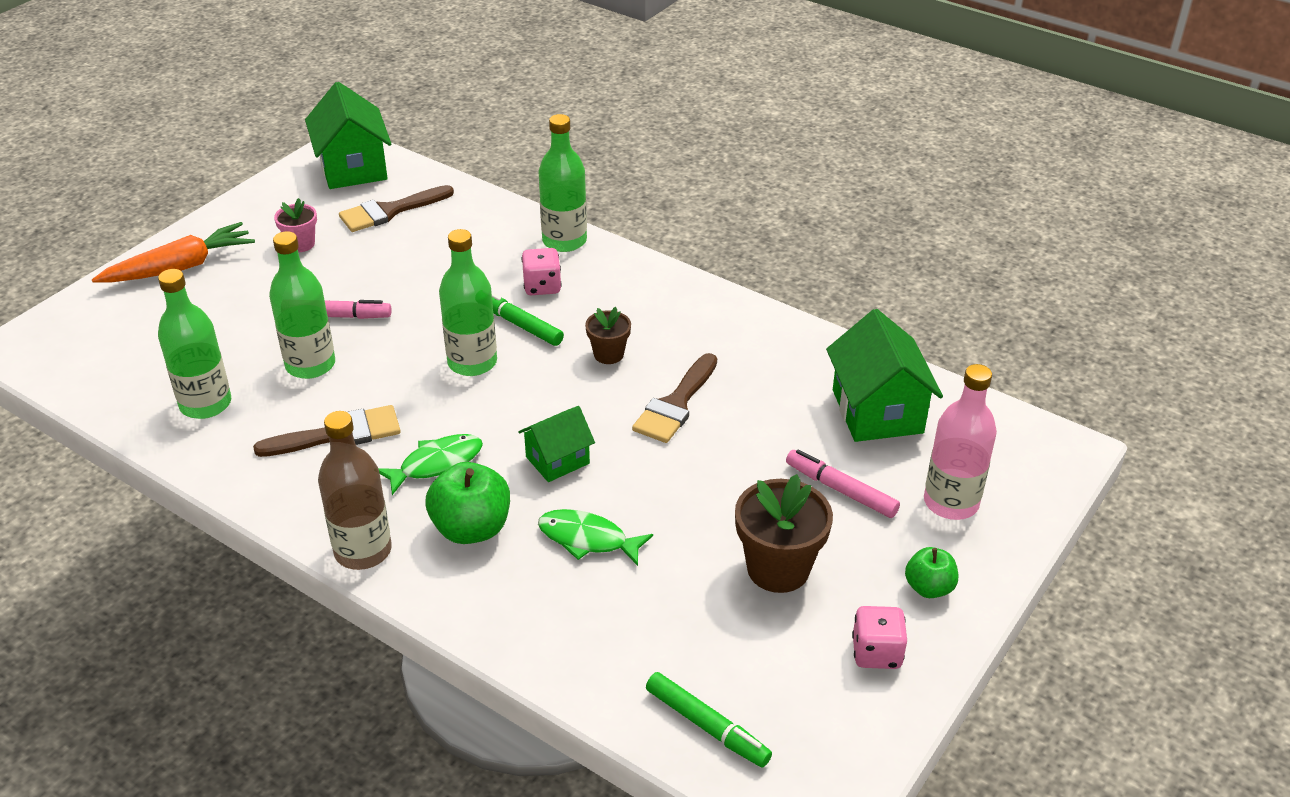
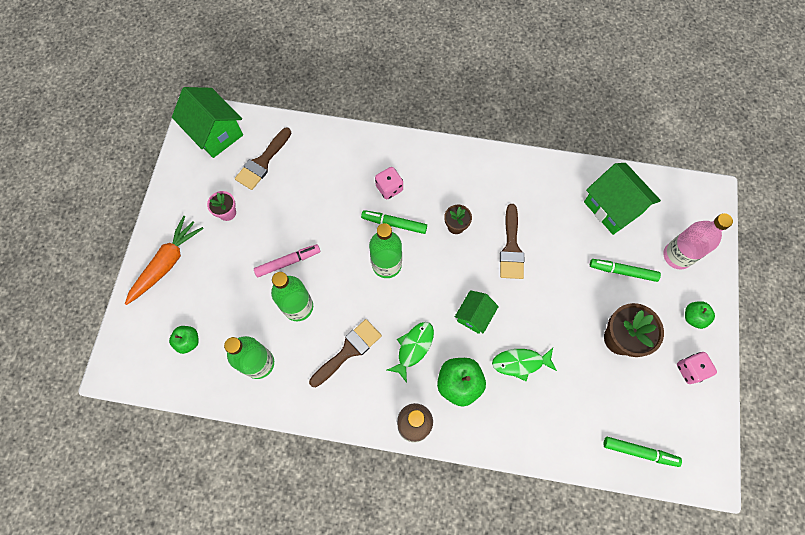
camera: 25 degrees left, 30 degrees up
(135, 350) = (188, 341): none -> green apple
(564, 241) = (380, 145): green bottle -> none
(840, 490) = (622, 271): pink marker -> green marker

